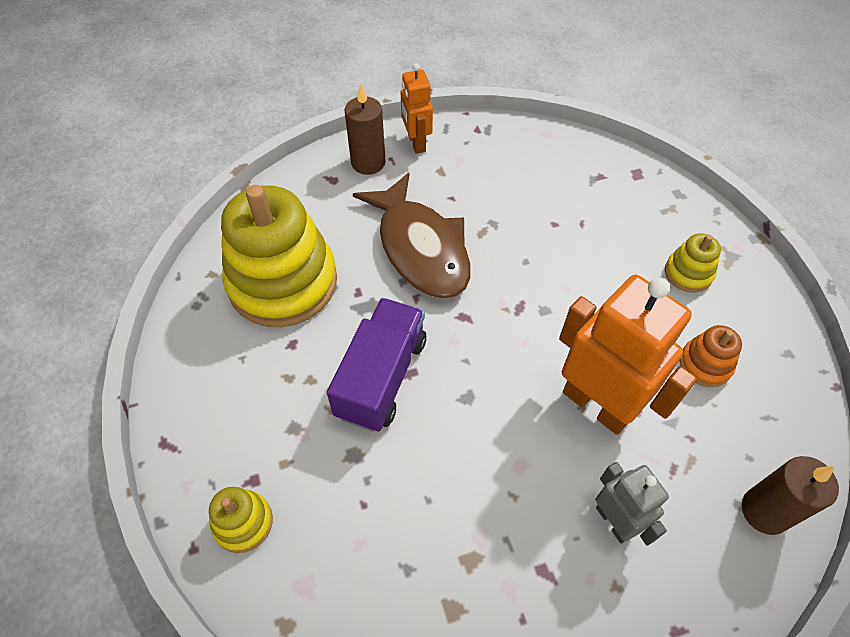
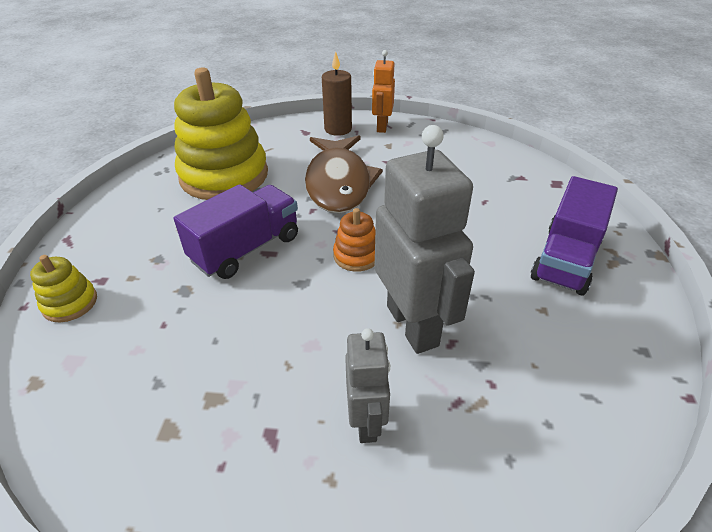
camera: 25 degrees right, 15 degrees down
(596, 404) = (413, 325): orange robot -> grey robot
(688, 273) = (566, 259): yellow stacking toy -> purple truck
(705, 364) = (543, 330): orange stacking toy -> orange stacking toy (356, 256)
(764, 511) = (538, 479): brown candle -> none

